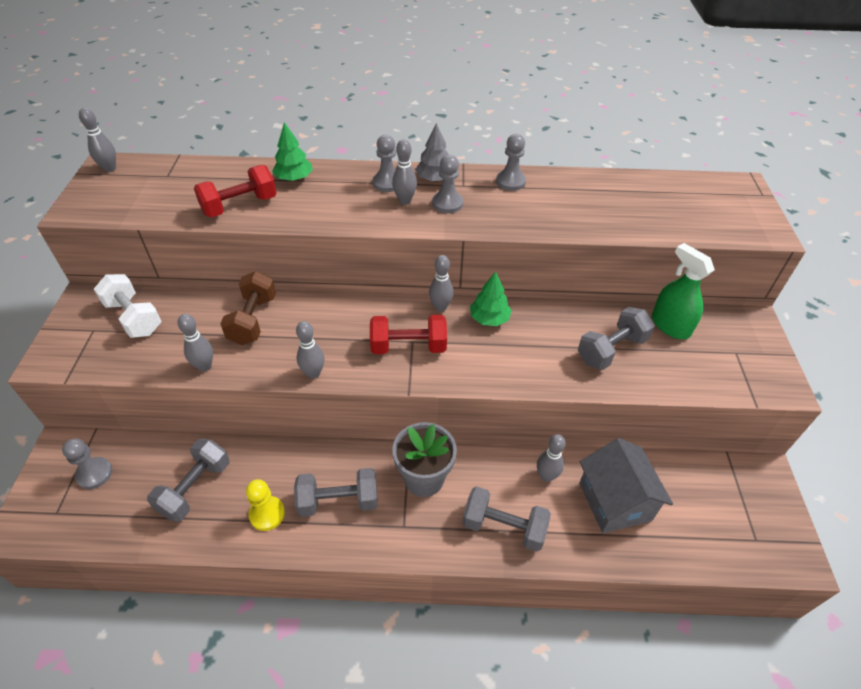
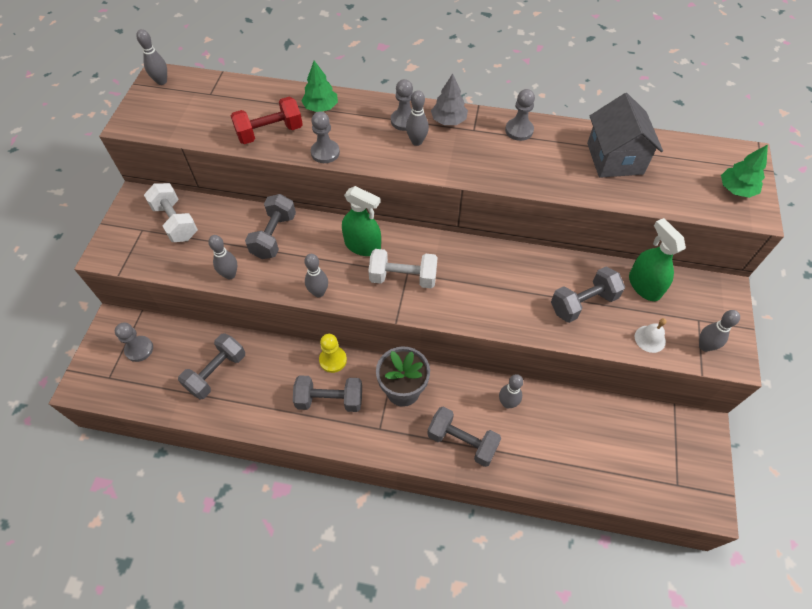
camera: 10 degrees right, 10 degrees up
(253, 320) = (274, 236): brown dumbbell -> grey dumbbell
(267, 514) = (271, 402): yellow pawn -> yellow pawn (333, 360)
(357, 319) = (362, 246): none -> green spray bottle
(408, 347) = (403, 278): red dumbbell -> white dumbbell
(440, 307) = (438, 242): grey bowling pin -> grey bowling pin (704, 346)
(447, 203) = (455, 149): grey pawn -> grey pawn (325, 152)
(489, 319) = (479, 259): green tree -> green tree (736, 189)
(615, 501) = (562, 434): grey house -> grey house (615, 158)
(691, 377) = (650, 339): none -> white bell

